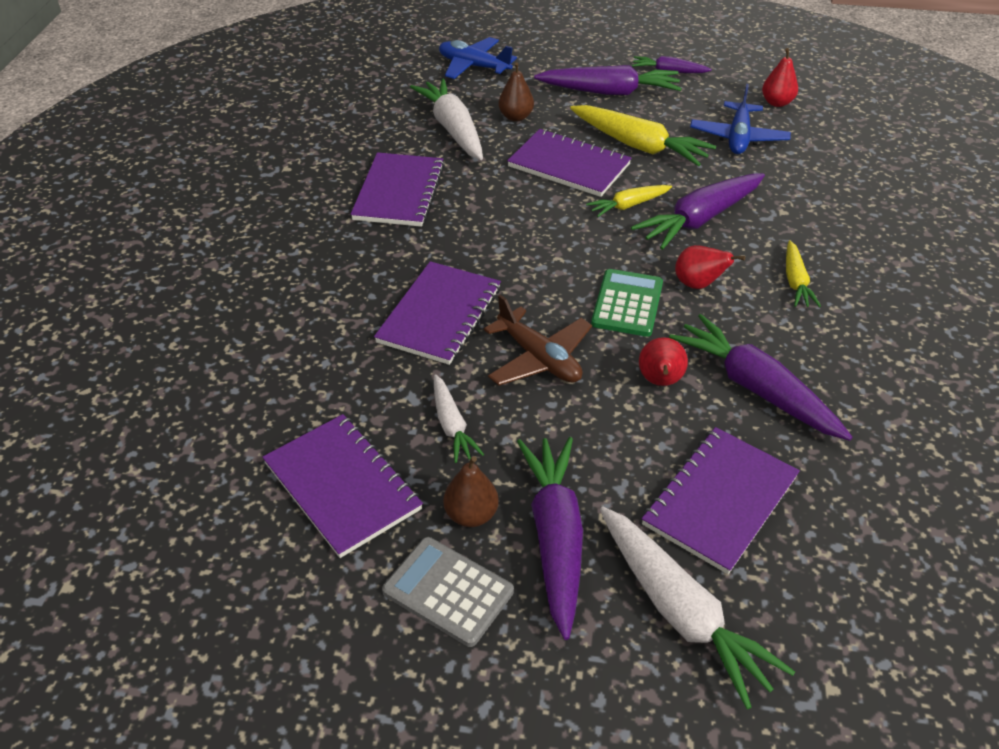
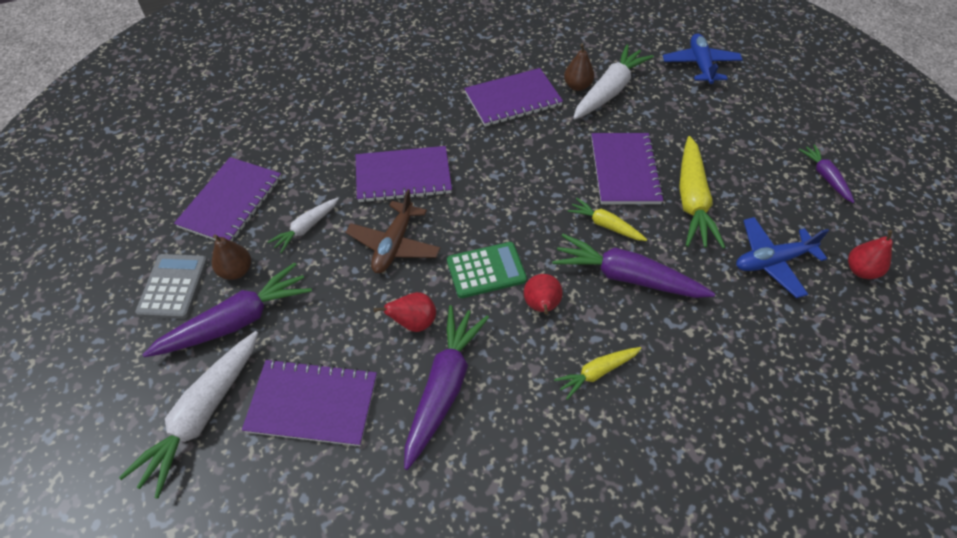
camera: 60 degrees right, 10 degrees up
(515, 117) = (658, 115): brown pear -> brown pear (577, 86)
(609, 92) = (750, 153): purple carrot -> none

